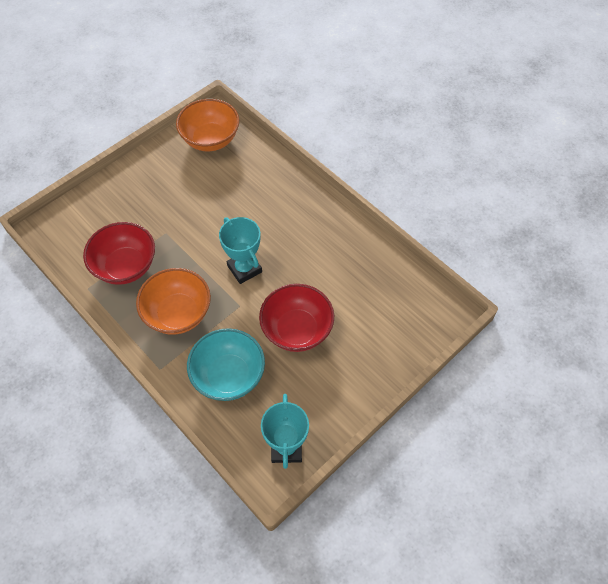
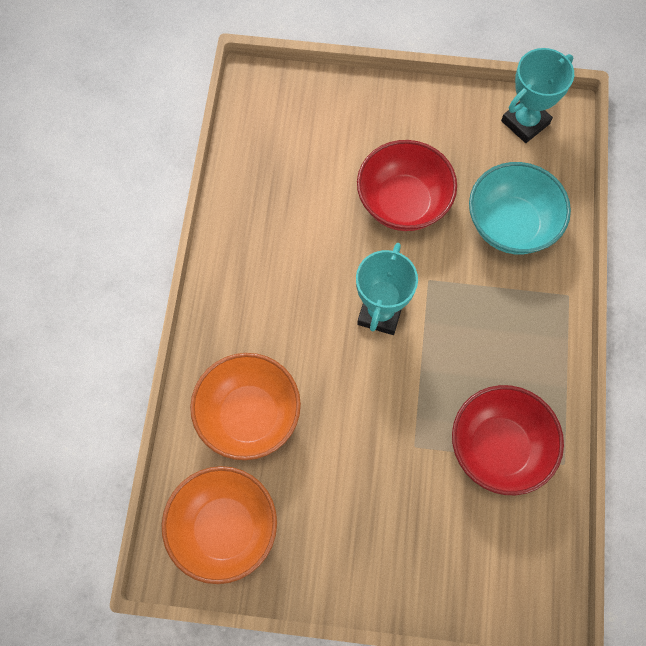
camera: 130 degrees left, 10 degrees up
(178, 313) = (496, 333): orange bowl -> orange bowl (249, 415)

